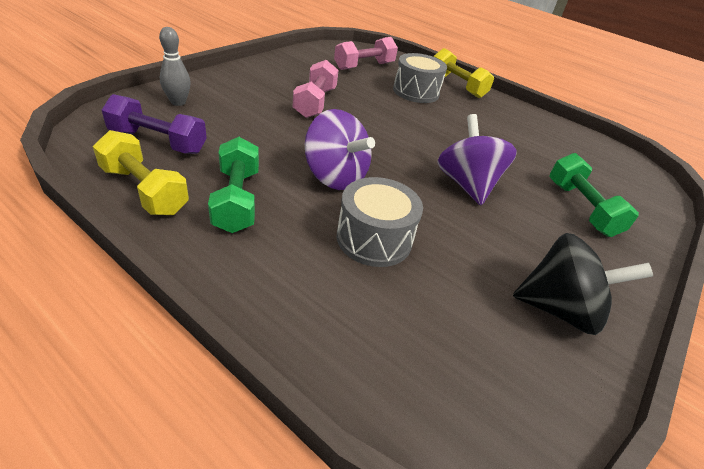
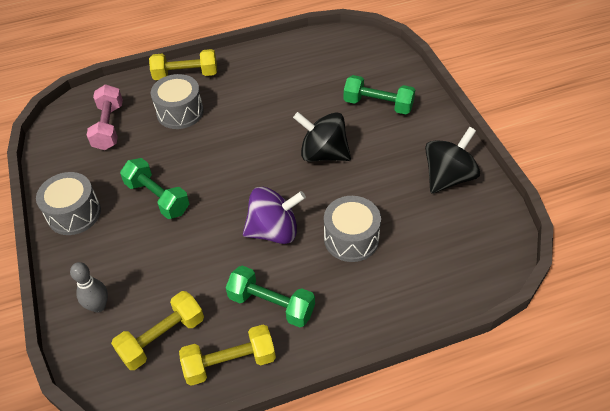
camera: 50 degrees left, 10 degrees up
(158, 142) = (162, 338): purple dumbbell -> yellow dumbbell
(266, 71) = (74, 213): none -> grey drum
(315, 102) = (157, 197): pink dumbbell -> green dumbbell
(466, 184) = (323, 154): purple spinning top -> black spinning top

